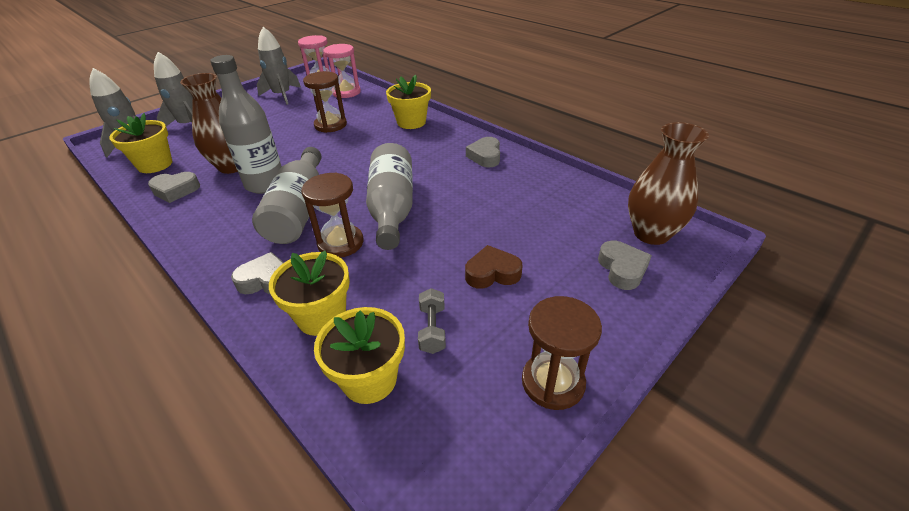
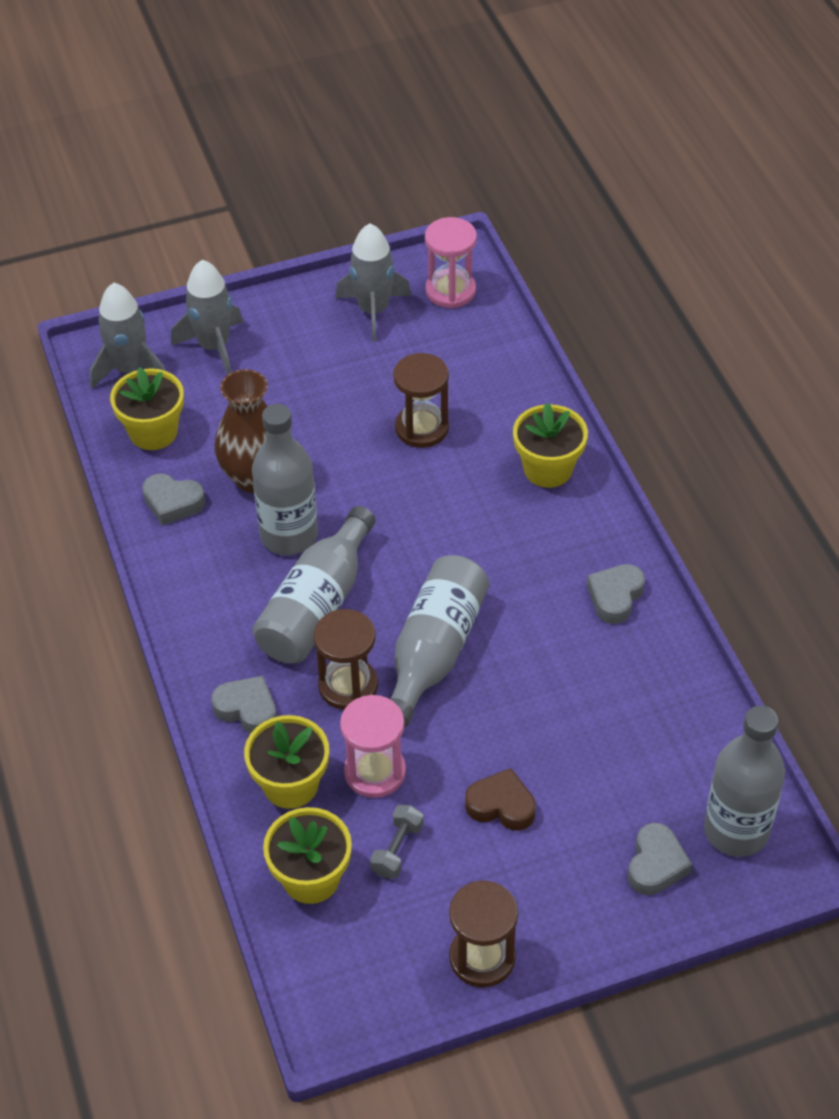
camera: 25 degrees right, 10 degrees up
(346, 92) = (480, 341): pink hourglass -> pink hourglass (375, 772)
(651, 234) = (736, 830): brown vase -> grey bottle

